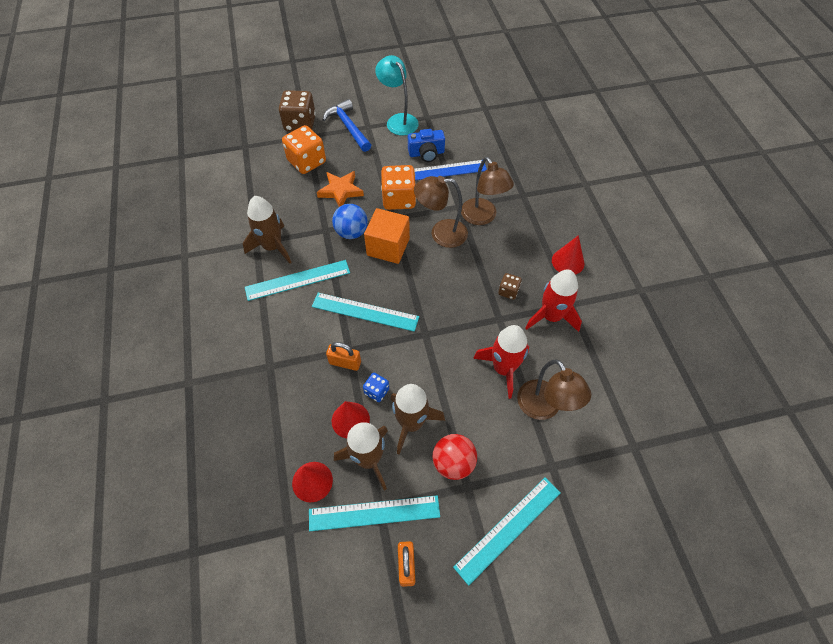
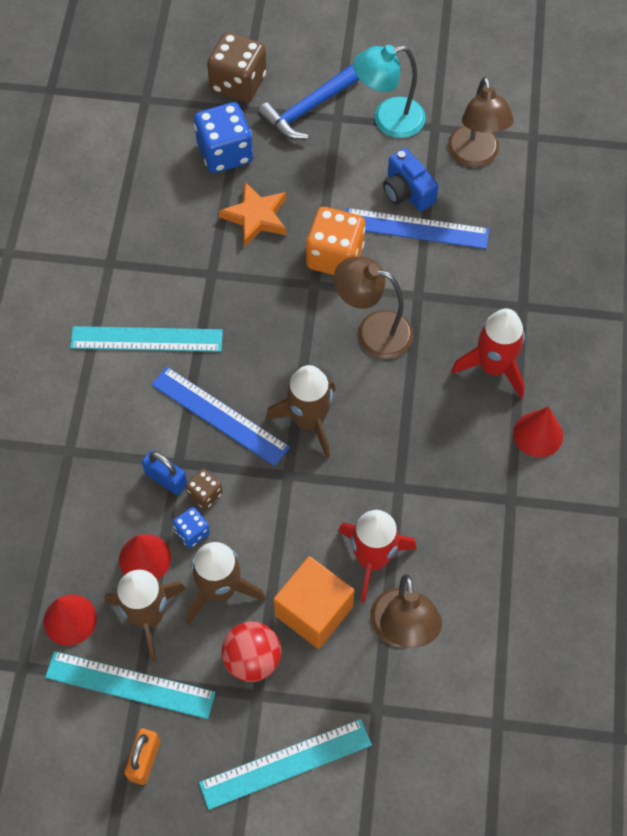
camera: 20 degrees right, 5 degrees up
(272, 247) = (130, 277): brown rocket -> brown rocket (309, 421)
(307, 162) = (225, 153): orange dice -> blue dice
(345, 362) = (166, 479): orange padlock -> blue padlock
(348, 127) = (307, 109): blue hammer -> blue hammer turned 120 degrees counterclockwise
(351, 232) = (246, 289): blue ball -> none
(365, 311) = (220, 415): turquoise ruler -> blue ruler
(388, 247) = (289, 328): orange cube -> orange cube (314, 611)
(398, 120) = (388, 120): turquoise lamp -> turquoise lamp turned 90 degrees counterclockwise
(426, 153) = (407, 191): blue camera -> blue camera turned 45 degrees clockwise
(482, 217) = (445, 324): brown lamp -> brown lamp (475, 156)
(508, 291) = (430, 451): brown dice -> brown dice (205, 494)
(551, 316) = (473, 508): red rocket -> red rocket (493, 367)

